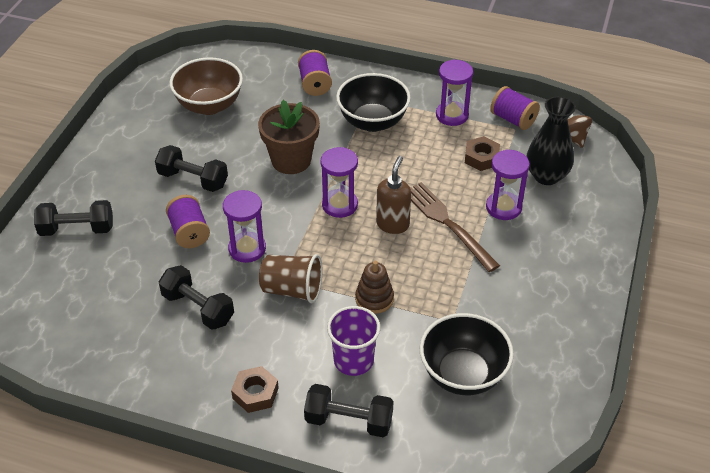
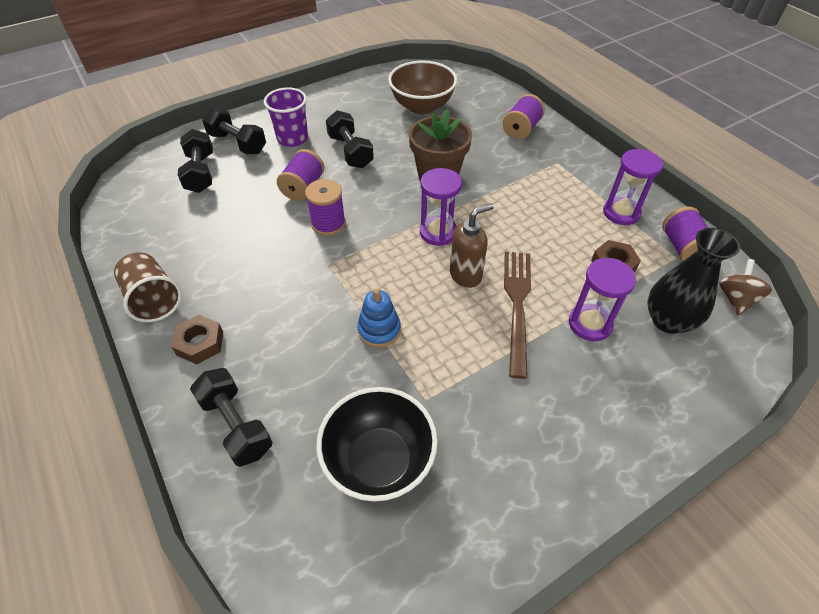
camera: 40 degrees right, 5 degrees up
(198, 308) = (243, 246): black dumbbell -> black dumbbell (200, 173)
(247, 249) = (328, 224): purple hourglass -> purple spool
(292, 290) = (323, 277): brown cup -> brown cup (153, 299)
(353, 360) = (301, 372): purple cup -> purple cup (292, 138)
(372, 122) = (539, 181): black bowl -> none
(374, 299) = (379, 330): brown stacking toy -> blue stacking toy

